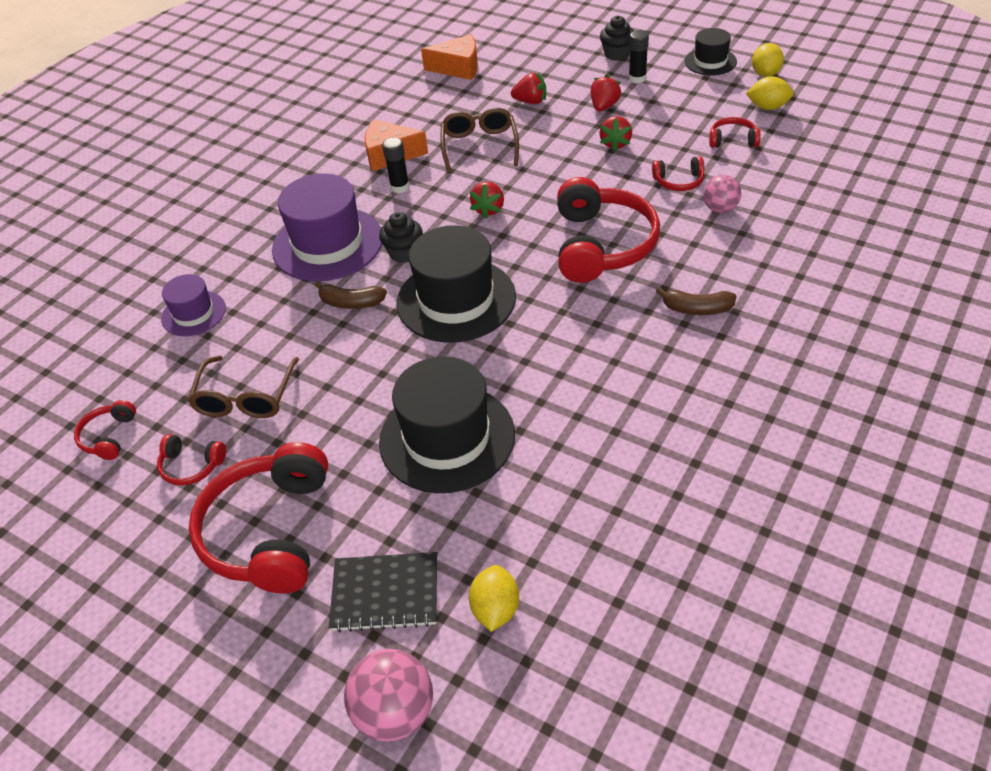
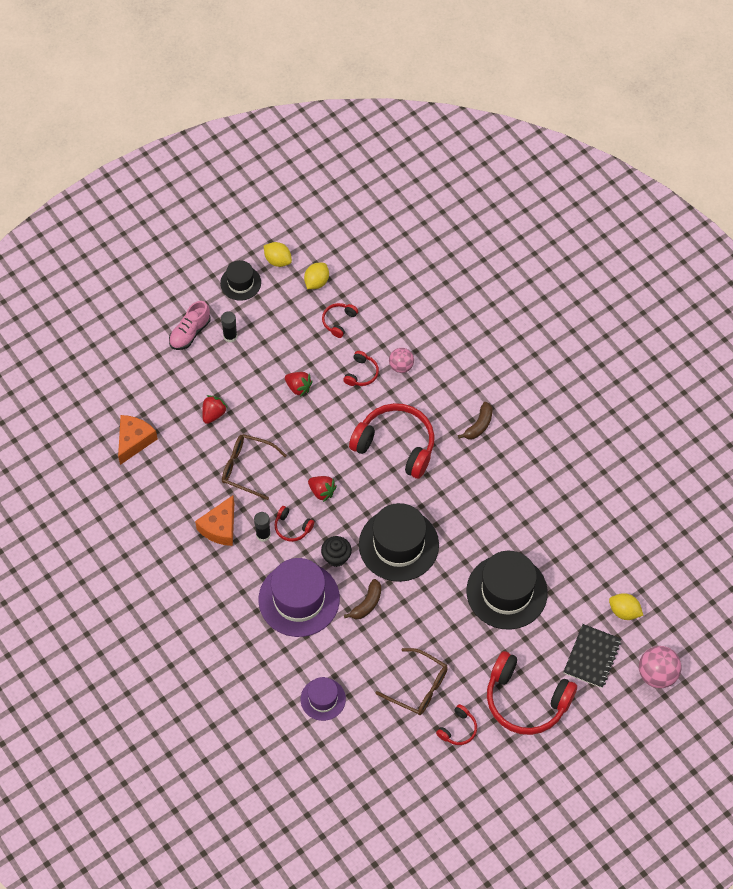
camera: 70 degrees left, 15 degrees up
(109, 436) = (410, 770): red headphones -> red headphones (292, 527)
(604, 106) = (251, 373): red strawberry -> none
(617, 54) = (190, 333): black cupcake -> pink shoe

